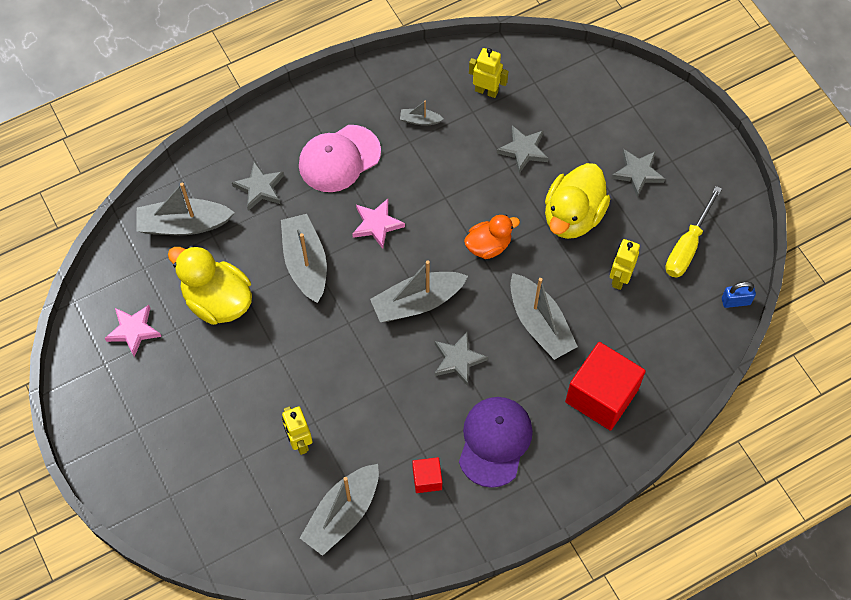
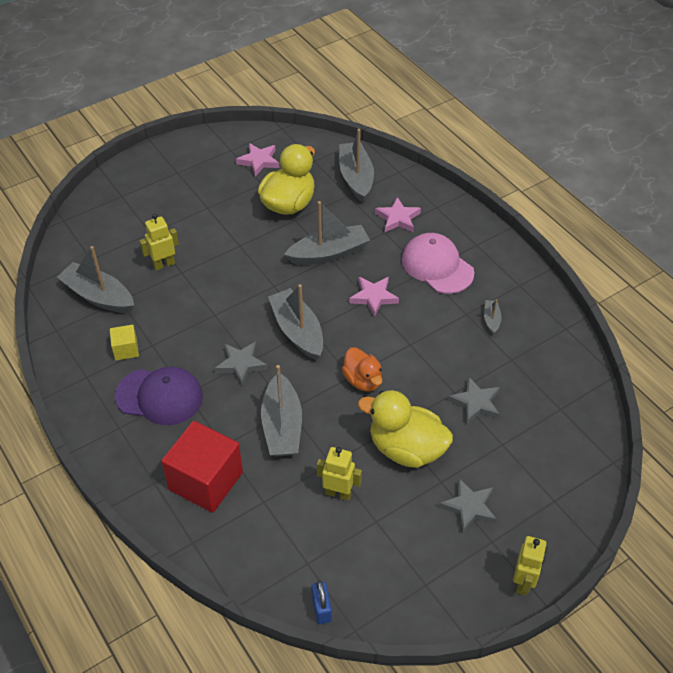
camera: 85 degrees right, 15 degrees down
(260, 188) = (398, 218): grey star -> pink star
(427, 479) = (126, 349): red cube -> yellow cube
(486, 91) = (538, 369): yellow robot -> yellow robot (523, 582)
(539, 323) = (282, 425): grey boat -> grey boat turned 60 degrees counterclockwise
(687, 246) = (385, 558): yellow screwdriver -> none

